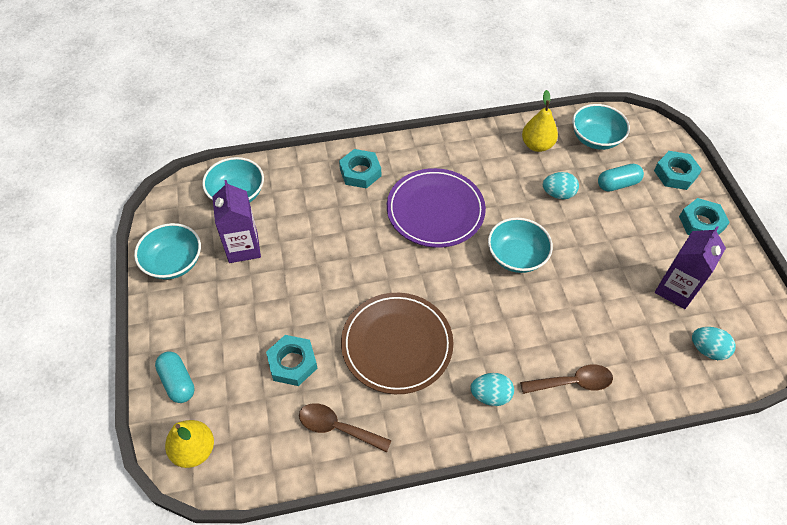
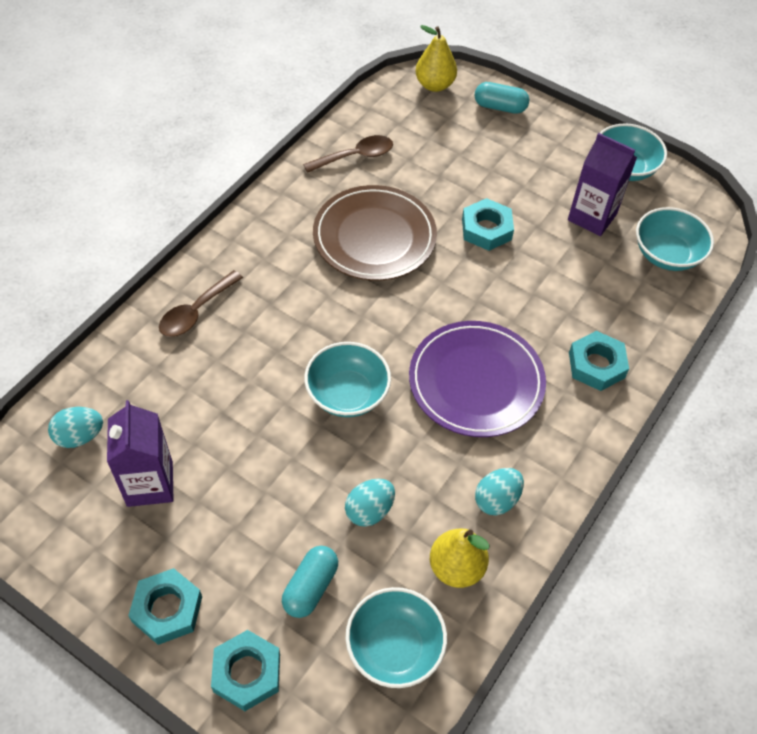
camera: 135 degrees right, 0 degrees up
(292, 363) = (438, 170): turquoise nut -> turquoise nut (486, 229)
(490, 395) = (259, 253): turquoise egg -> turquoise egg (496, 500)

